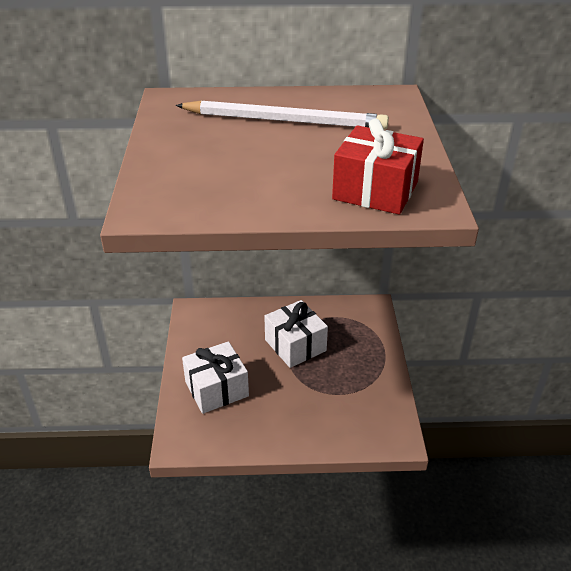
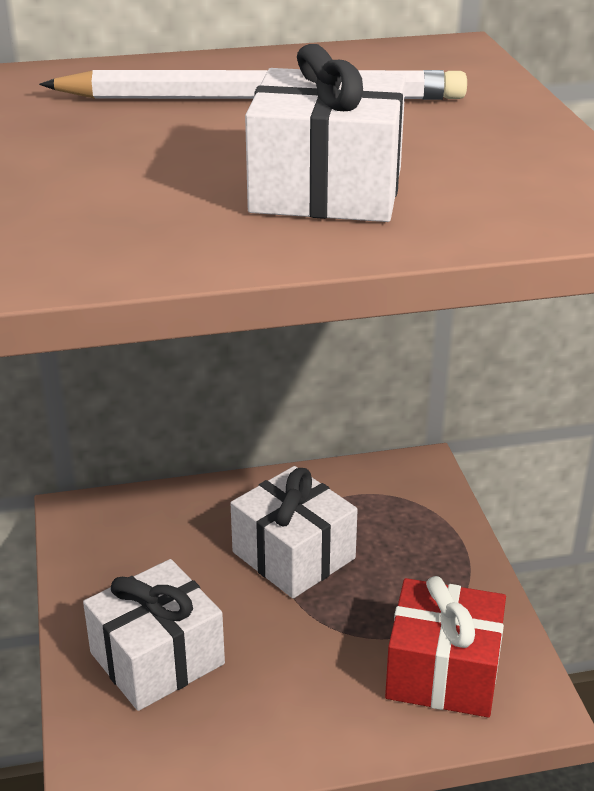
camera: 10 degrees left, 5 degrees down
(296, 179) = (327, 190): none -> white gift
(375, 191) = (490, 196): red gift -> red gift (443, 672)

